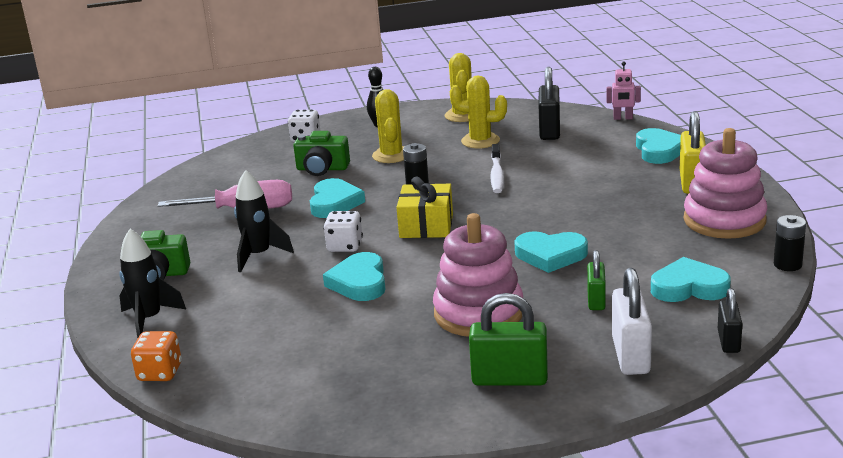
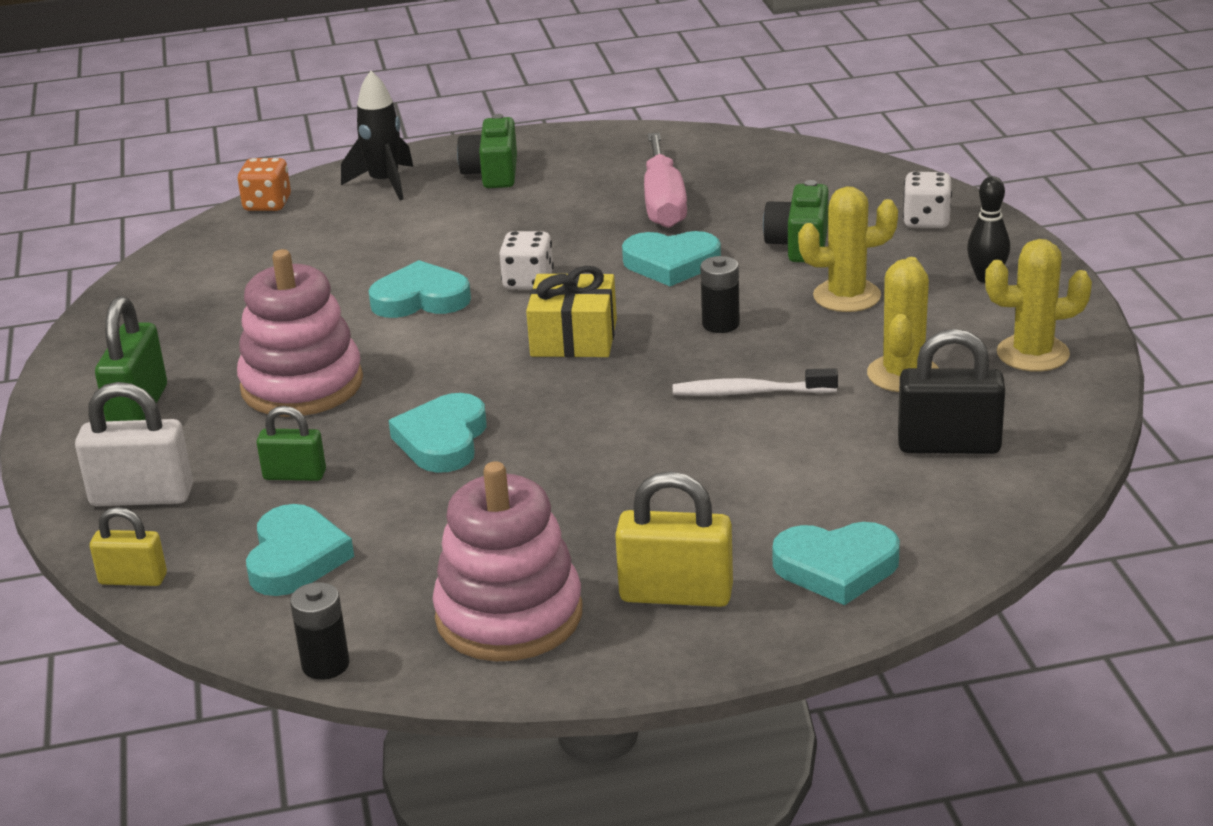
camera: 90 degrees right, 5 degrees up
(259, 255) = (521, 227): black rocket -> none
(623, 118) = (1016, 533): pink robot -> none
(728, 341) = (133, 579): black padlock -> yellow padlock

